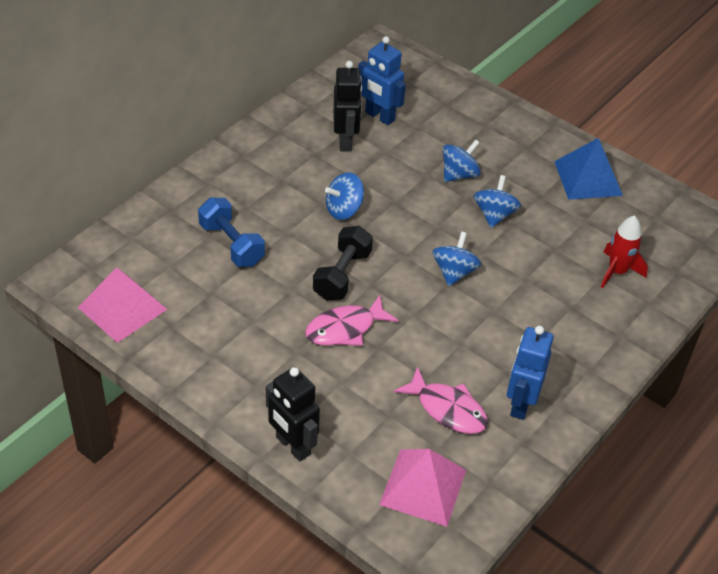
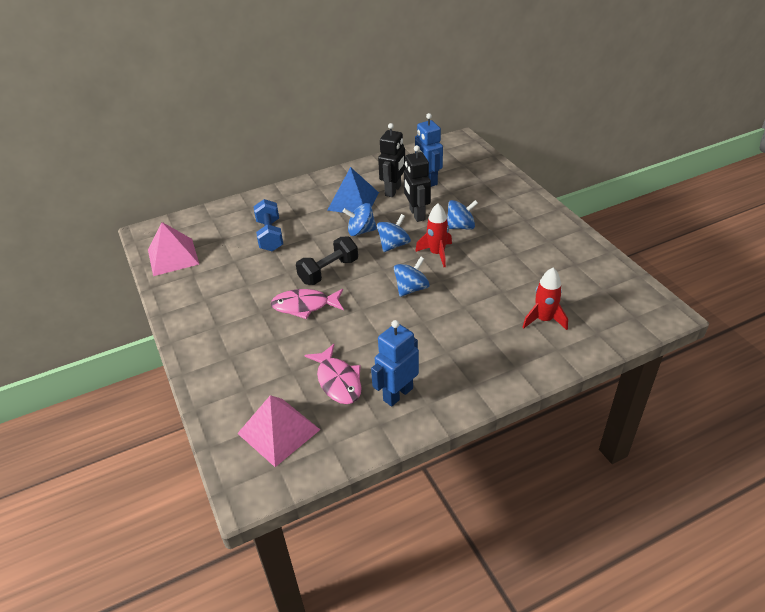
camera: 30 degrees right, 5 degrees down
(292, 446) = (209, 372): black robot -> black robot (417, 214)
(454, 218) = (437, 253): none -> red rocket
(494, 215) = (469, 258): blue spinning top -> blue spinning top (394, 245)
(588, 178) = (562, 249): blue pyramid -> blue pyramid (353, 201)

